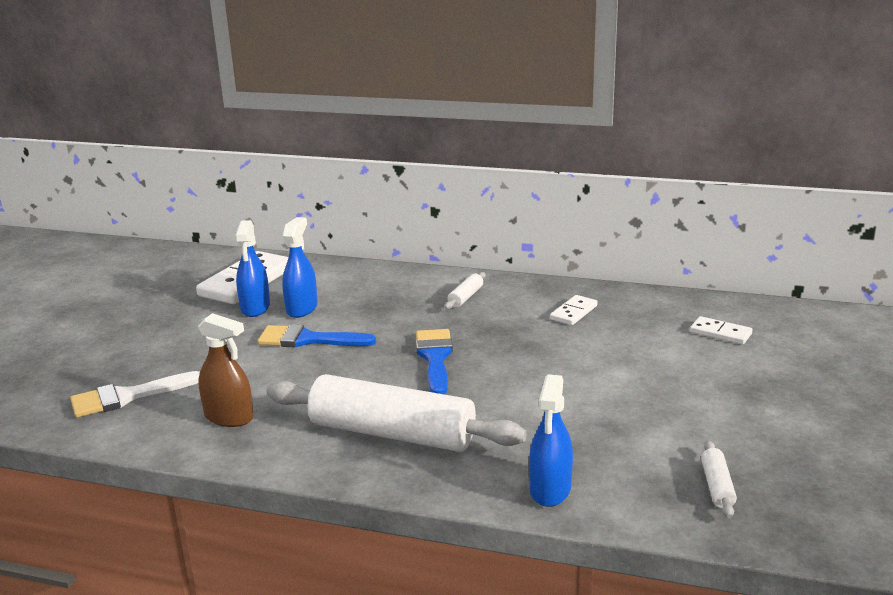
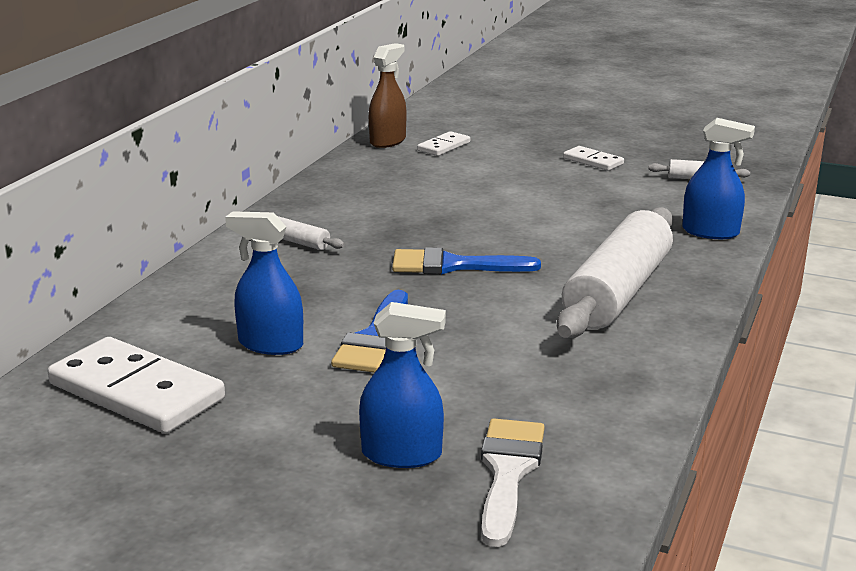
camera: 85 degrees left, 0 degrees up
(127, 397) = (508, 472): white brush -> white brush turned 150 degrees counterclockwise
(229, 417) = (575, 387): brown spray bottle -> brown spray bottle (388, 141)
(255, 308) = (246, 380): blue spray bottle -> blue spray bottle (401, 454)
(574, 312) = (371, 195): white domino -> white domino (593, 161)

